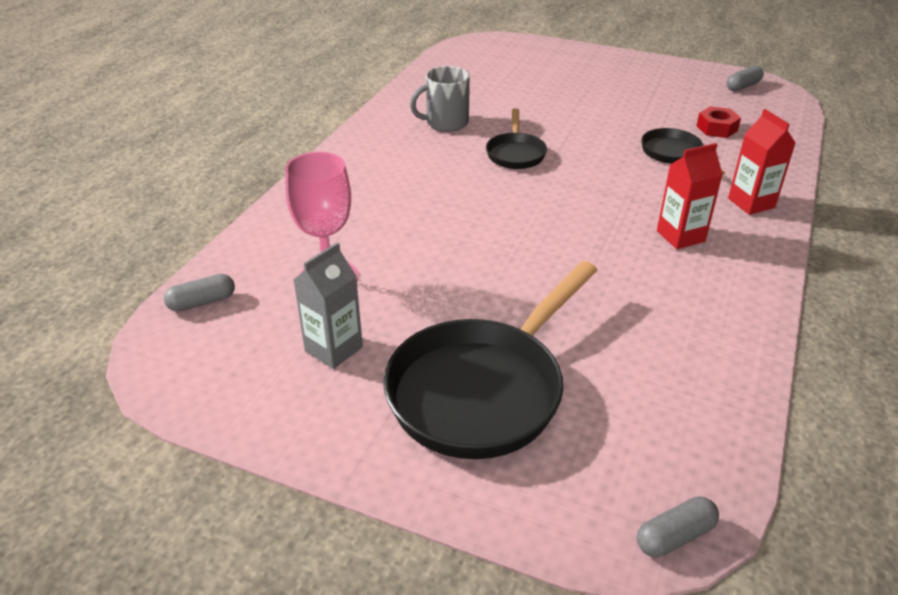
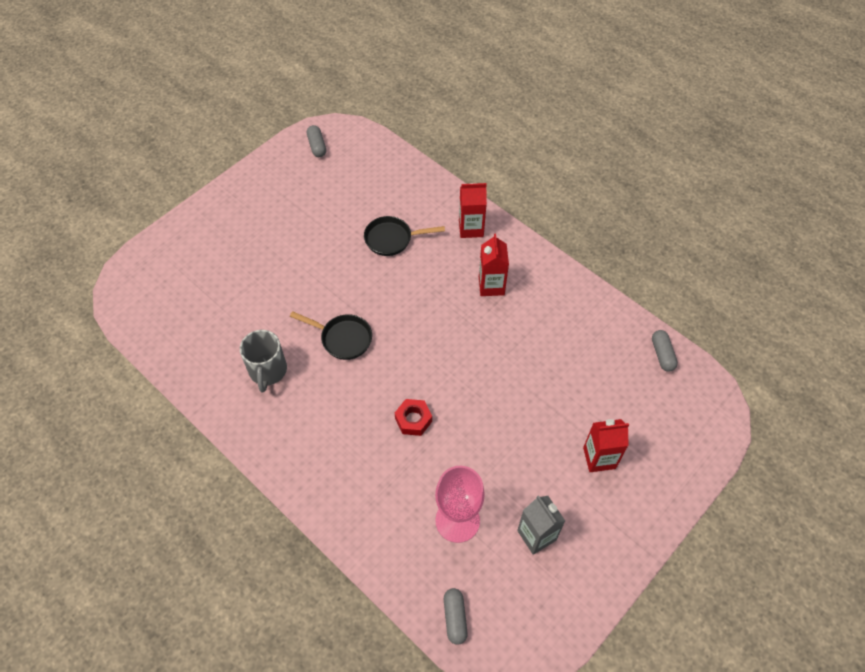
camera: 70 degrees left, 20 degrees up
(483, 389) = (599, 458): black pan -> red carton
(674, 536) = (721, 408): grey capsule -> grey capsule (662, 354)
(717, 128) = (370, 195): red nut -> red nut (413, 420)

